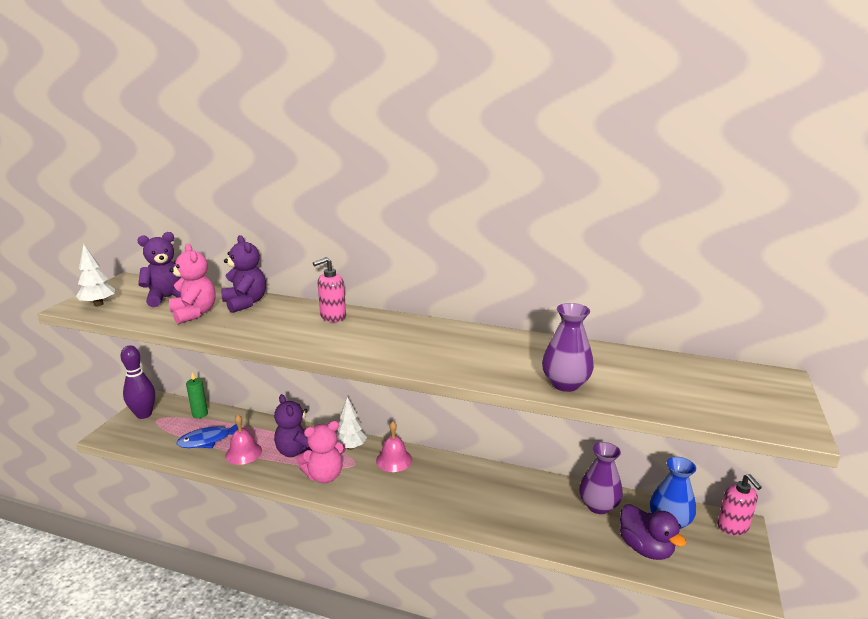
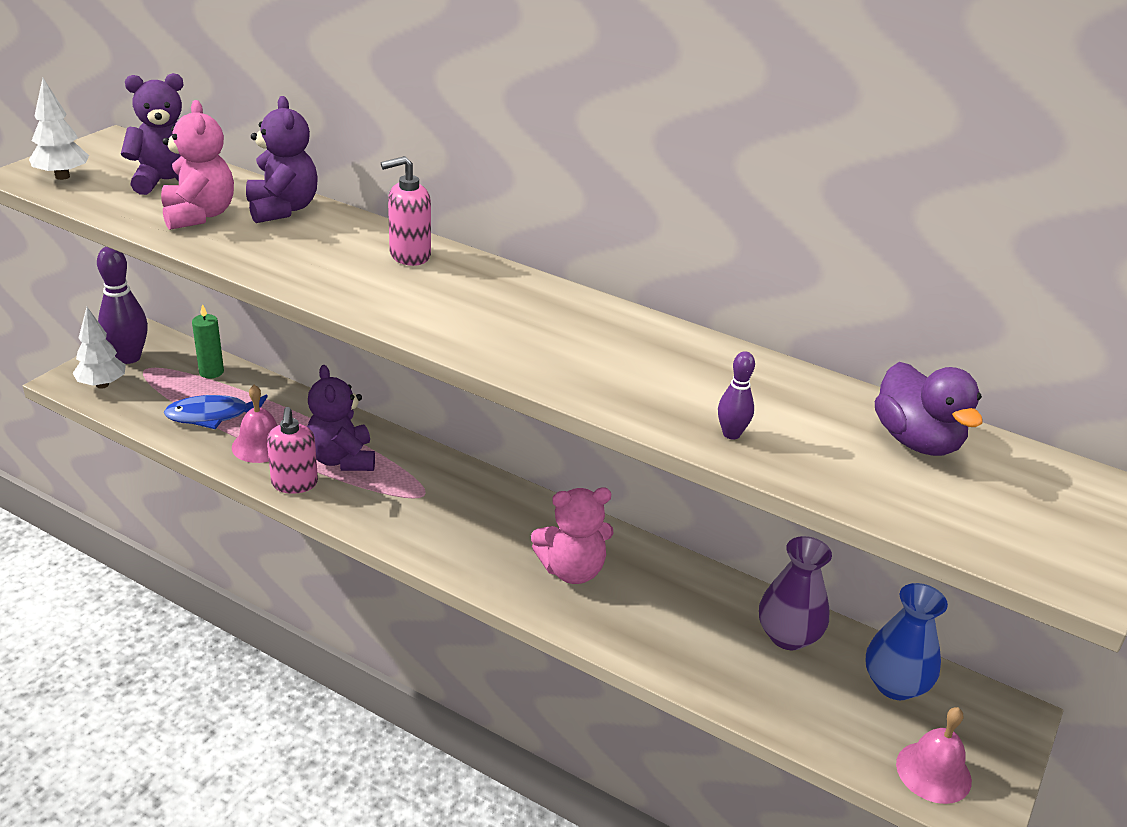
camera: 10 degrees right, 10 degrees up
(324, 476) = (371, 504): pink teddy bear -> pink teddy bear (572, 570)
(350, 447) = (425, 466): white tree -> white tree (102, 385)
(394, 460) = (486, 500): pink bell -> pink bell (933, 772)
(565, 384) = (731, 434): purple vase -> purple bowling pin
(645, 548) = (836, 716): purple duck -> purple duck (916, 441)
(733, 527) = (1000, 715): pink soap dispenser -> pink soap dispenser (294, 484)

